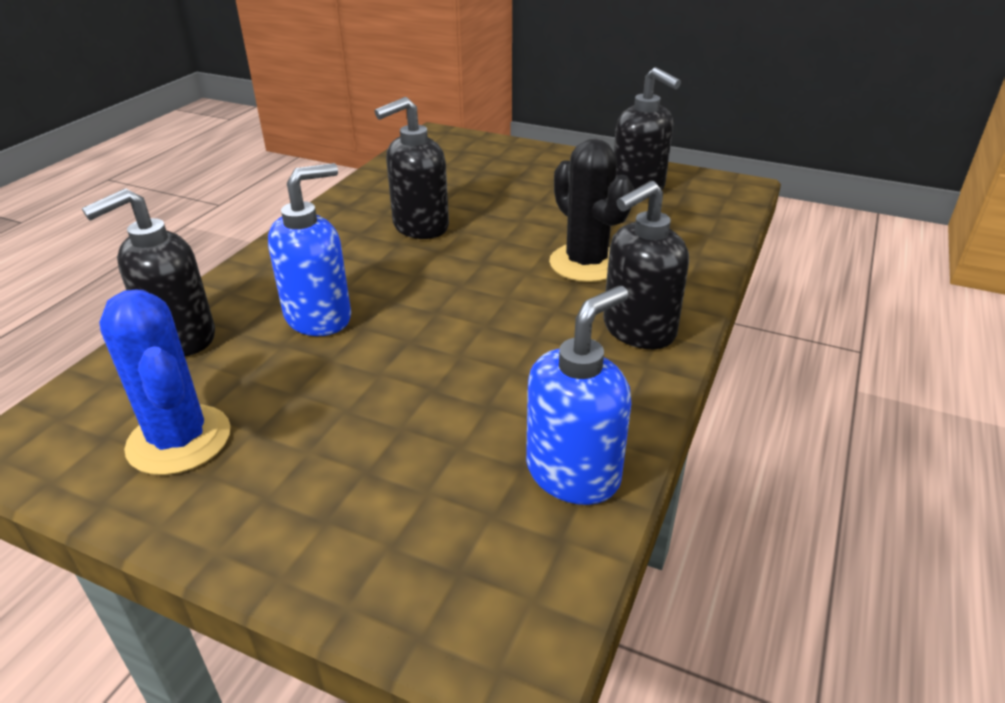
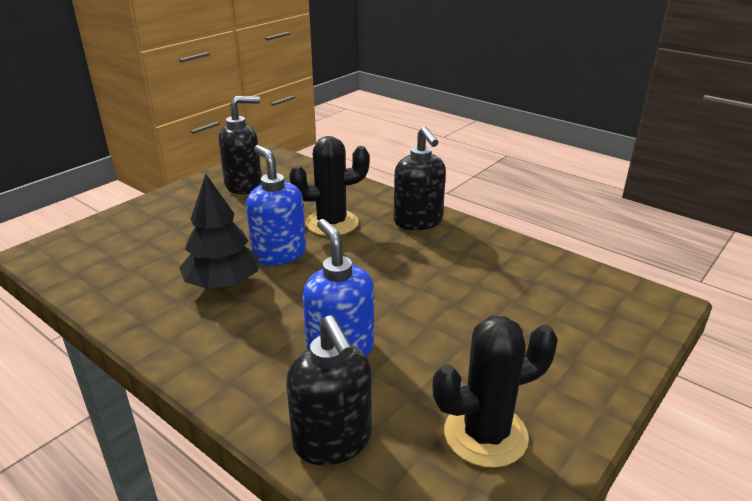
camera: 75 degrees left, 5 degrees down
(179, 440) = (485, 434): blue cactus -> black cactus
(420, 227) = (223, 284): black soap dispenser -> black tree
(573, 473) = (541, 266): blue soap dispenser -> blue soap dispenser (279, 254)

